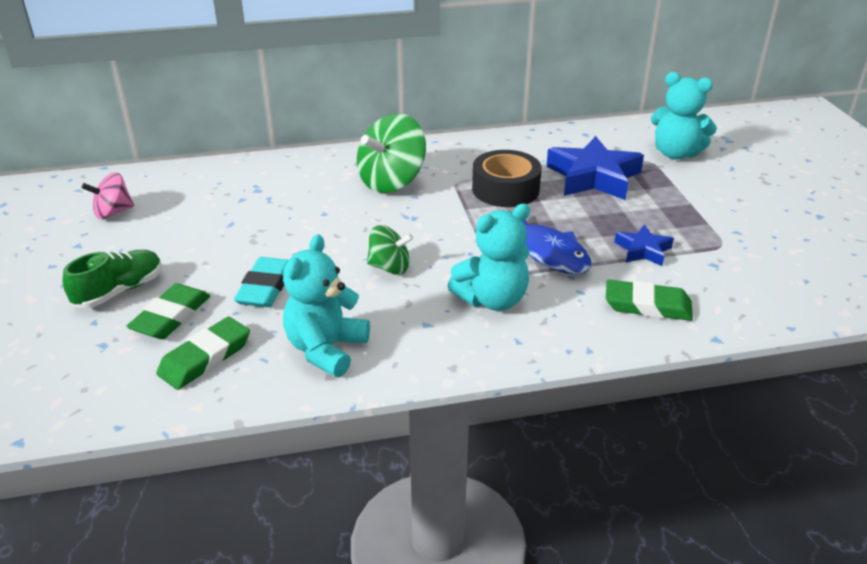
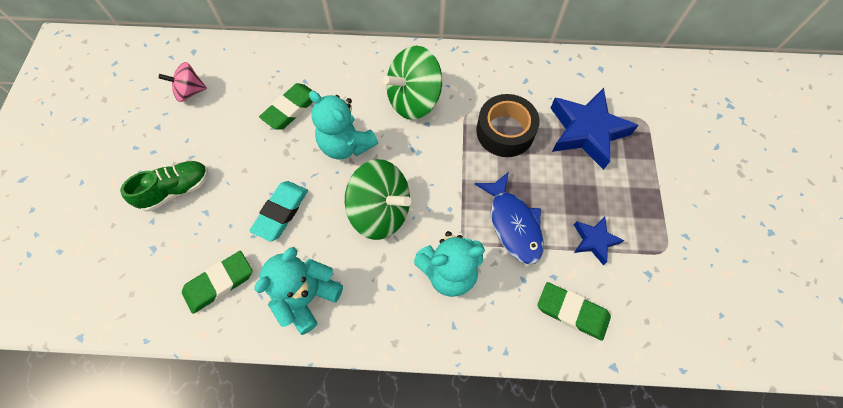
camera: 15 degrees right, 30 degrees up
(171, 316) = (206, 229): green eraser -> green eraser (291, 109)
(389, 267) = (381, 211): green spinning top -> green spinning top, size x1.72
(676, 153) = (673, 114): turquoise teddy bear -> turquoise teddy bear (346, 145)

